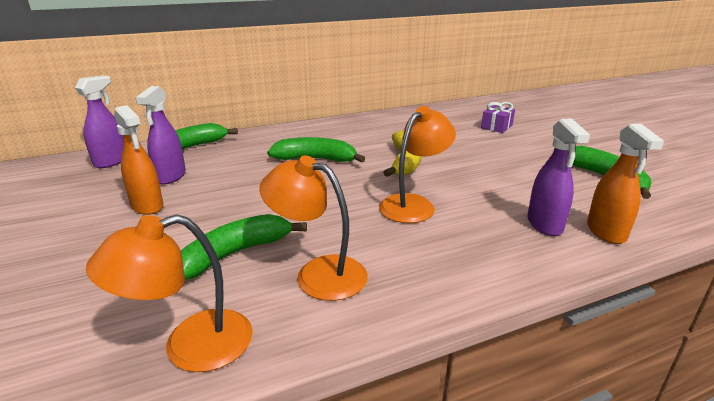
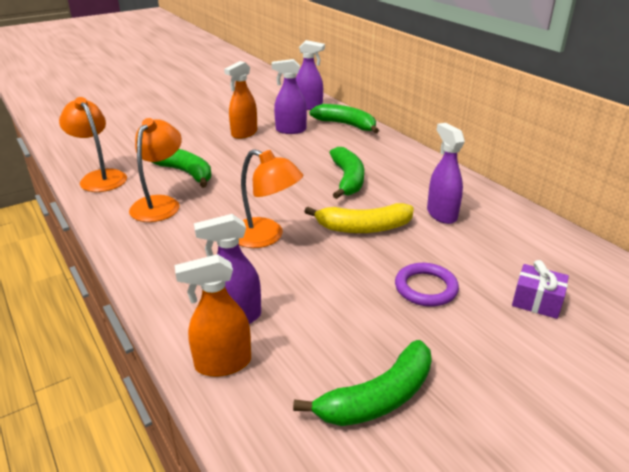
camera: 80 degrees right, 5 degrees up
(390, 134) = (441, 214): none -> purple spray bottle
(488, 151) = (426, 288): none -> purple ring

